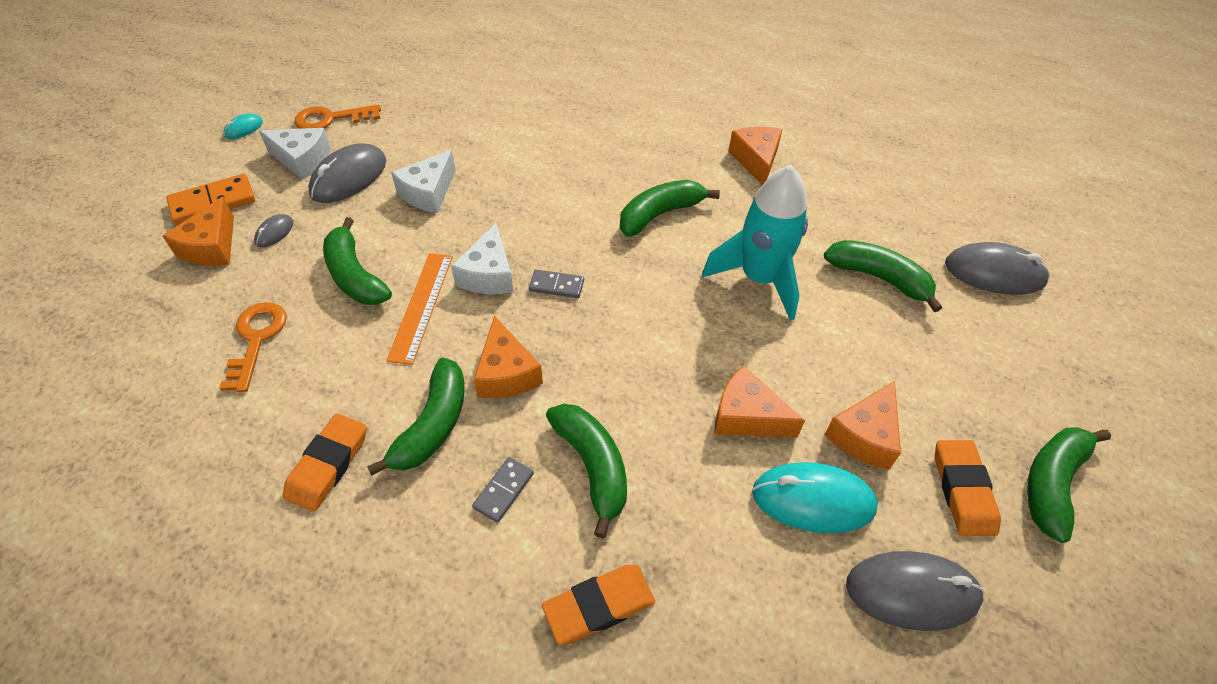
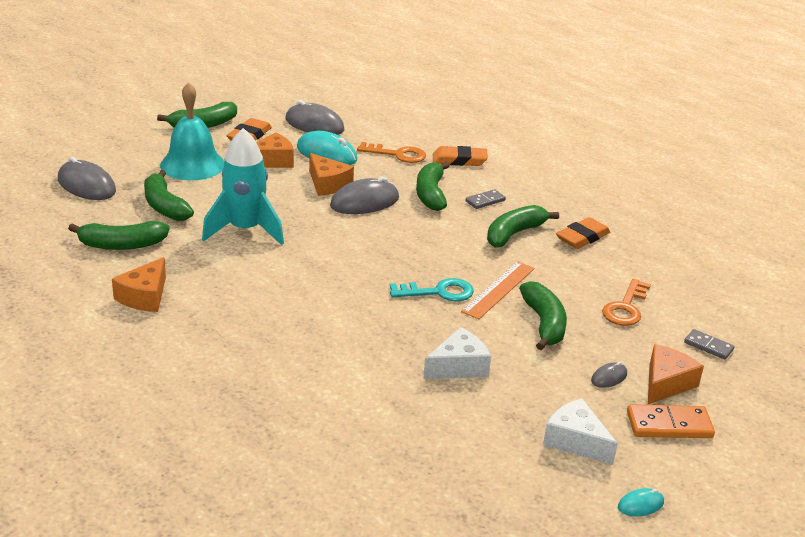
camera: 155 degrees left, 20 degrees down
(331, 119) = (535, 483): orange key -> orange key (397, 154)
(349, 178) = (530, 405): grey mouse -> grey mouse (364, 202)
(488, 274) = (438, 292): white cheese -> turquoise key
(506, 373) = (457, 240): orange cheese -> none
(556, 285) = (392, 270): grey domino -> grey domino (708, 346)
(660, 214) = (272, 286): green banana -> green banana (121, 245)
(945, 371) = (192, 164): none -> turquoise bell

